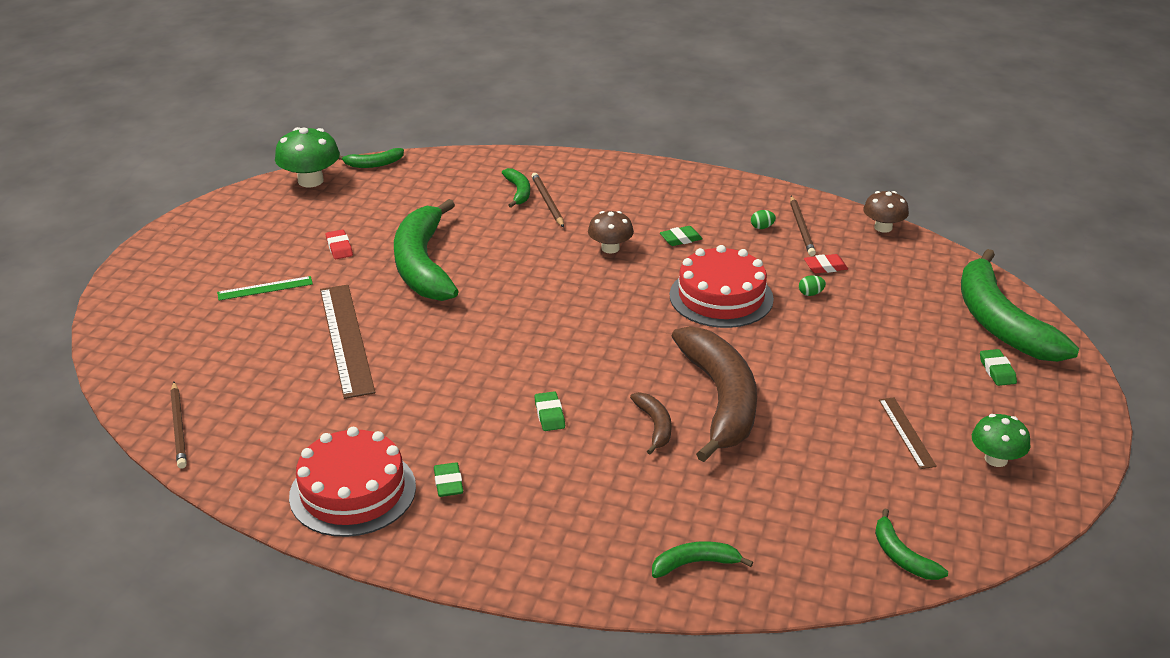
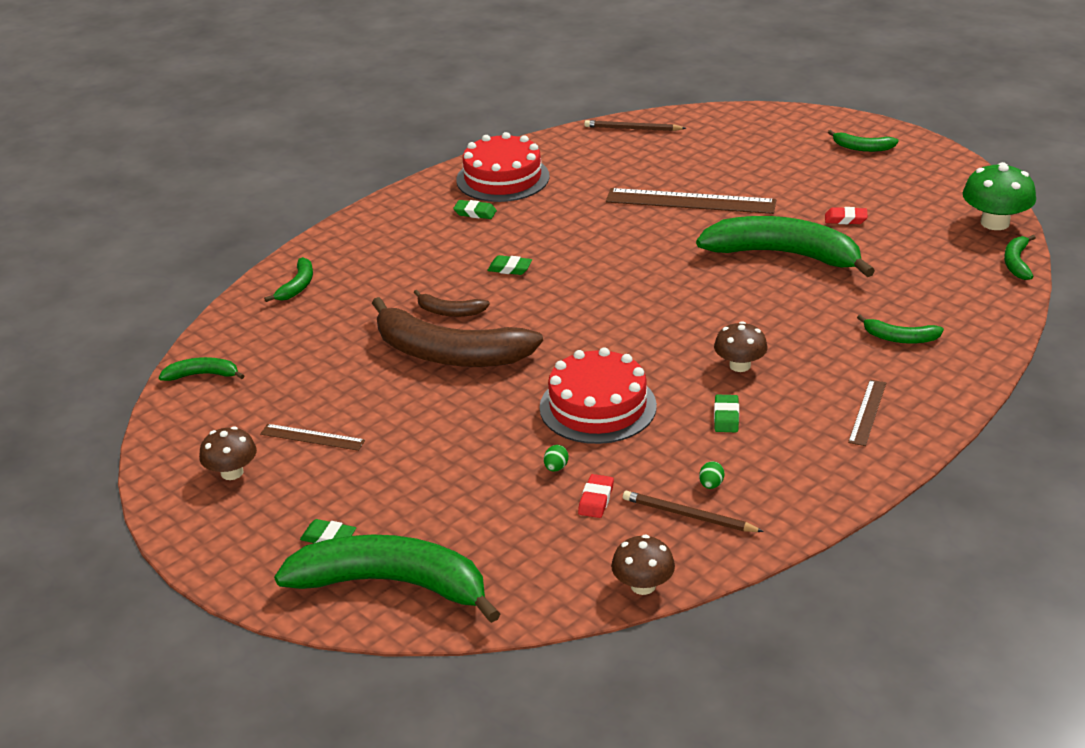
camera: 120 degrees right, 0 degrees up
(183, 265) = (862, 148): none -> green banana
(265, 288) = (797, 177): green ruler -> none
(547, 202) = (865, 351): brown pencil -> none
(624, 188) = (867, 412): none -> brown ruler
(996, 459) = (232, 472): green mushroom -> brown mushroom

